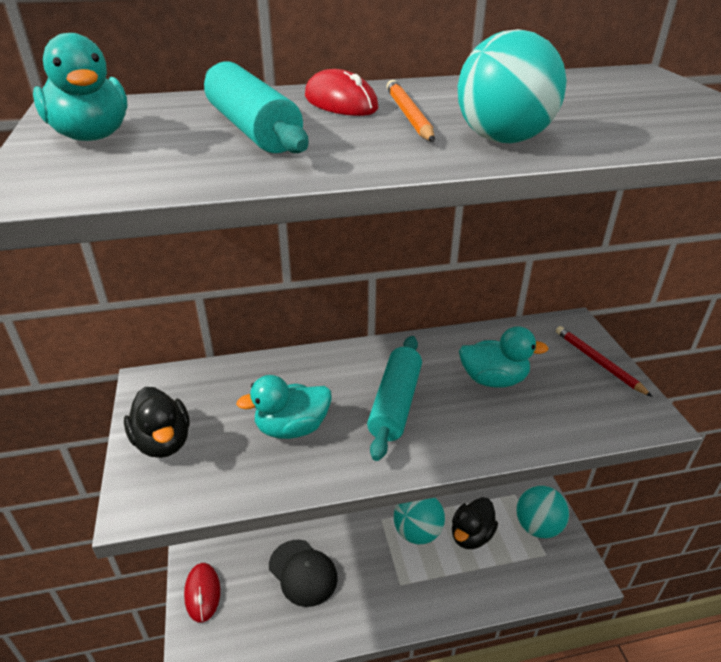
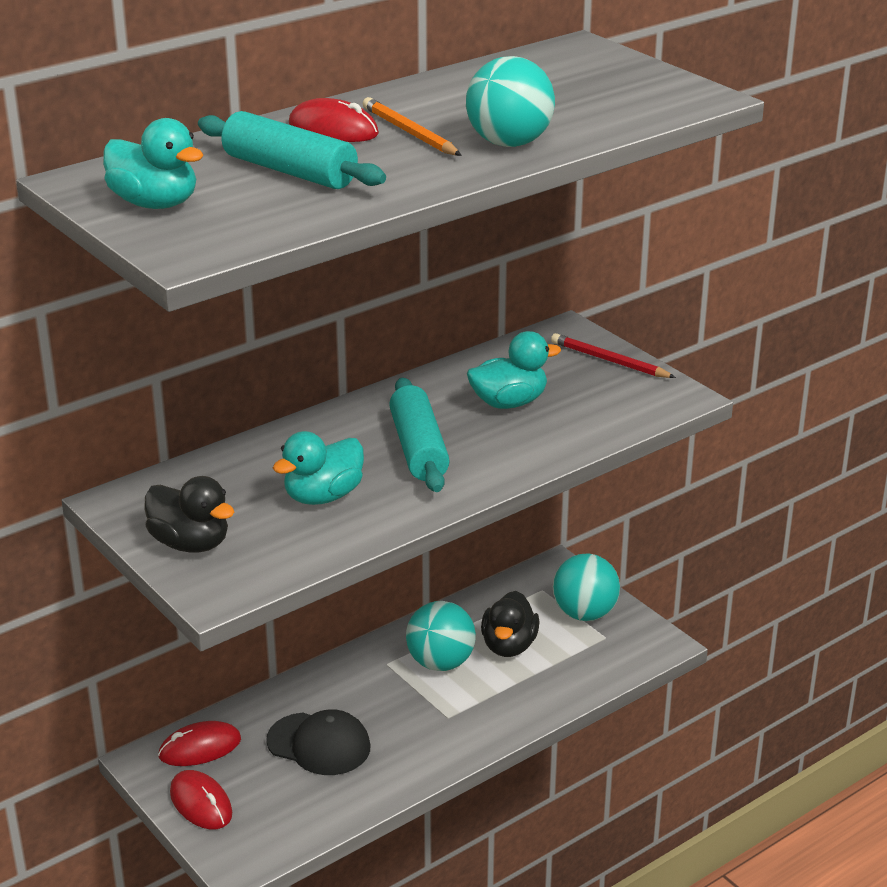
camera: 25 degrees left, 5 degrees down
(229, 544) = (200, 748): none -> red mouse

